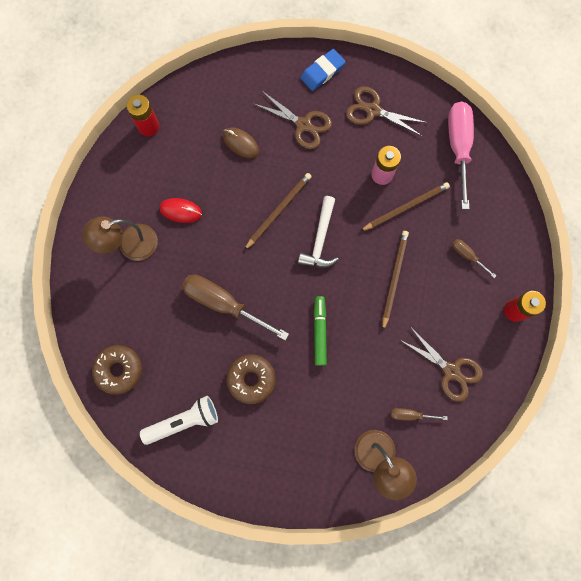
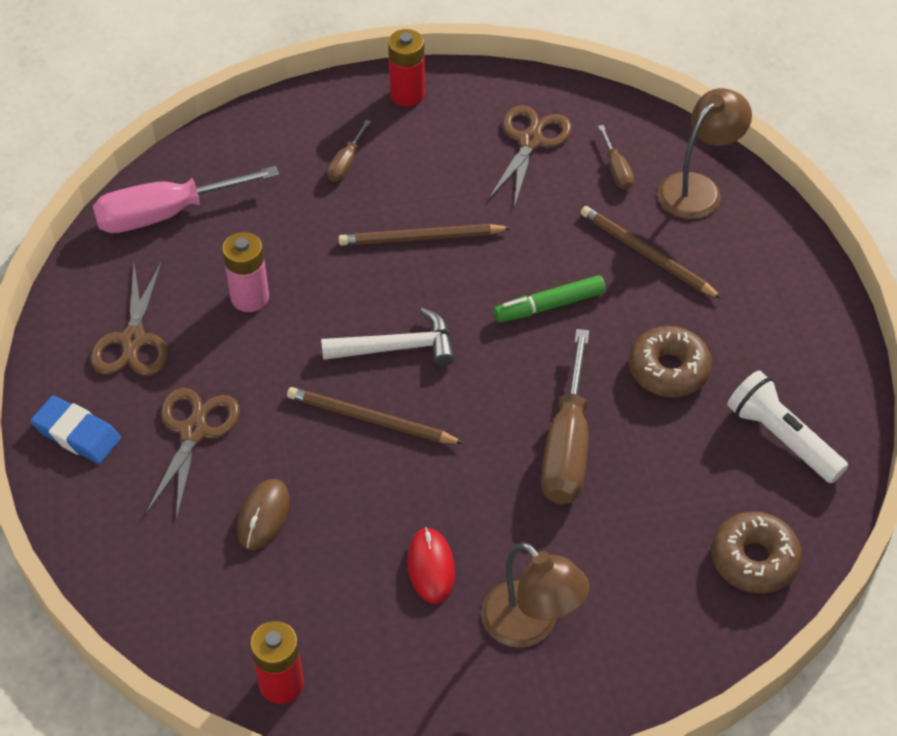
camera: 110 degrees left, 25 degrees down
(406, 207) = (296, 253): brown pencil -> brown pencil (646, 254)

